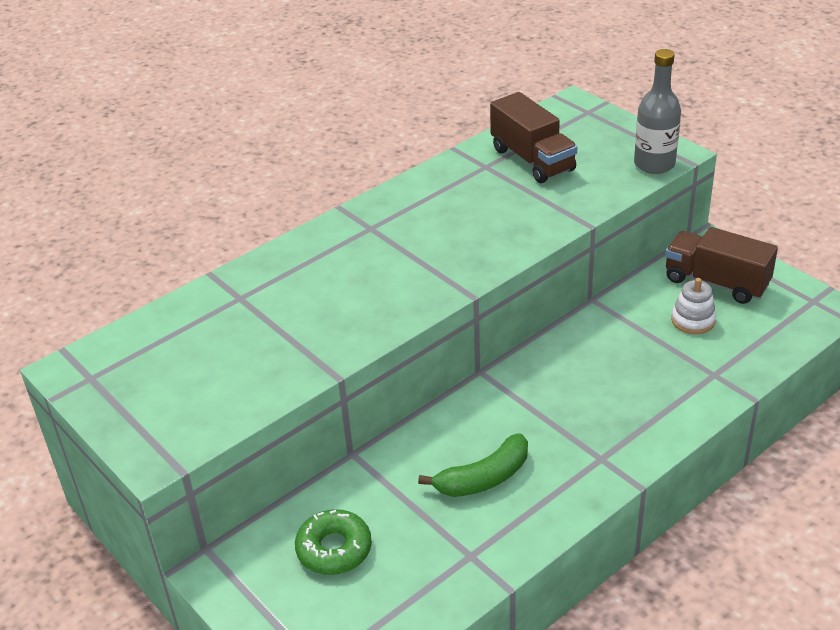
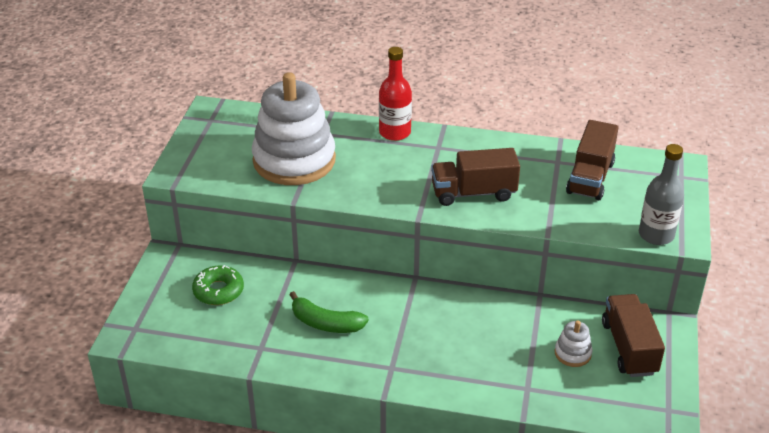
camera: 50 degrees right, 0 degrees up
(262, 342) = (294, 160): none -> white stacking toy
(308, 245) = (395, 132): none -> red bottle
(473, 240) = (473, 193): none -> brown truck

